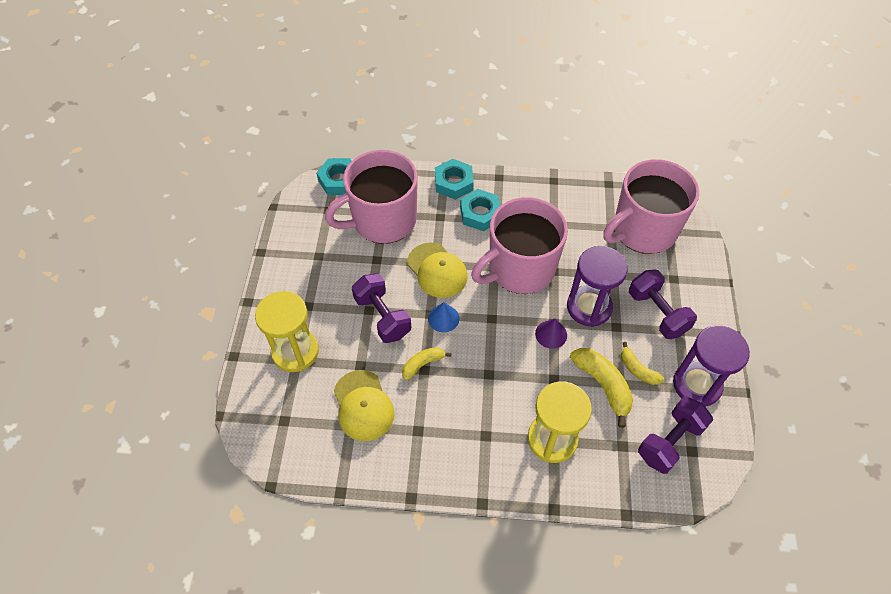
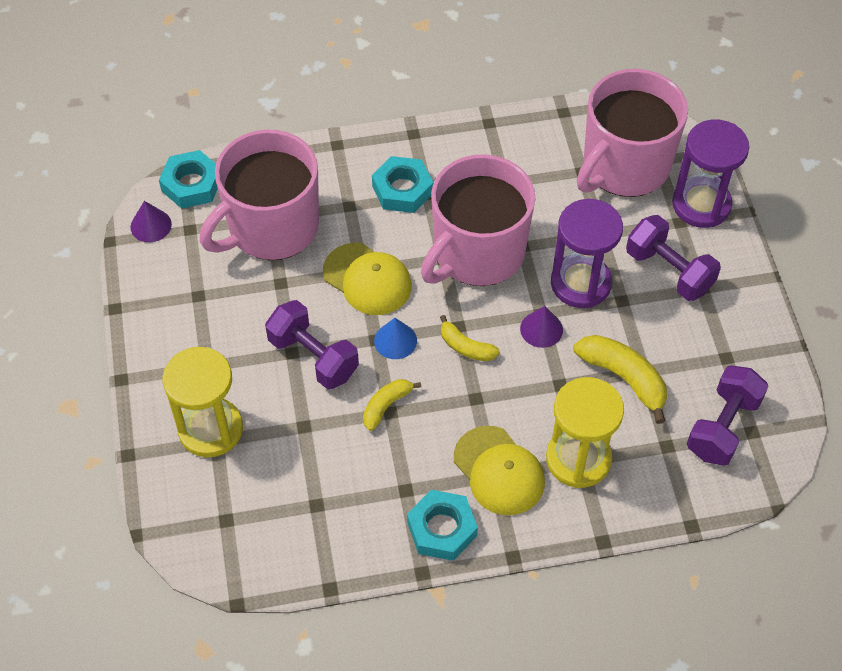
camera: 15 degrees left, 0 degrees up
(303, 202) = (151, 225): none -> purple cone
(363, 406) = (325, 476): yellow cap -> yellow cap (499, 471)
(453, 183) = (353, 154): turquoise nut -> turquoise nut (442, 529)
(637, 369) = (662, 348): yellow banana -> yellow banana (466, 347)
(697, 385) = (739, 350): purple hourglass -> purple hourglass (701, 205)

